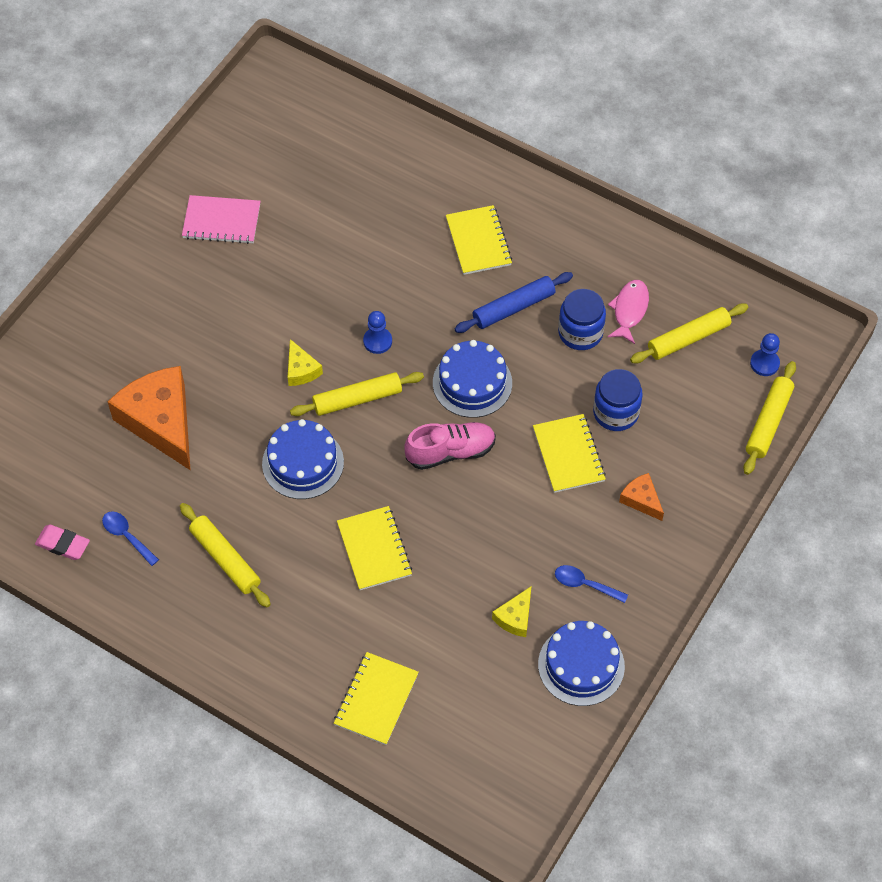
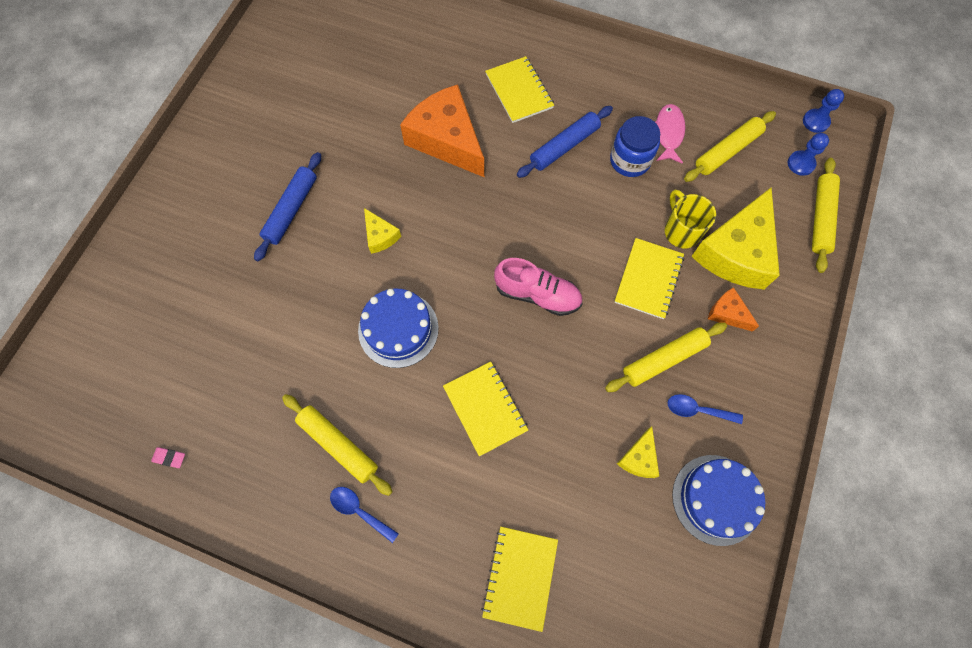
camera: 10 degrees left, 10 degrees up
(63, 544) = (169, 458): pink eraser -> pink eraser, size x0.62
(127, 536) = (234, 437): blue spoon -> blue spoon (359, 511)
(160, 422) = (252, 309): orange cheese -> orange cheese (447, 140)
(214, 330) = (291, 210): none -> blue rolling pin
(221, 221) = (282, 106): pink notebook -> none
(357, 399) = (438, 256): yellow rolling pin -> yellow rolling pin (664, 359)
(377, 341) = (447, 197): blue pawn -> blue pawn (815, 121)
(450, 452) = (537, 294): pink shoe -> pink shoe turned 45 degrees clockwise
(472, 383) = (543, 223): blue cake -> none
(568, 454) = (648, 279): yellow notebook -> yellow notebook turned 45 degrees clockwise
(615, 412) = (681, 231): blue jar -> yellow mug
(668, 442) = (736, 252): none -> yellow cheese

